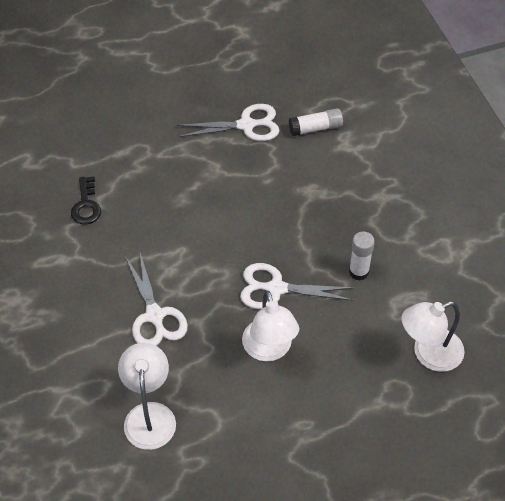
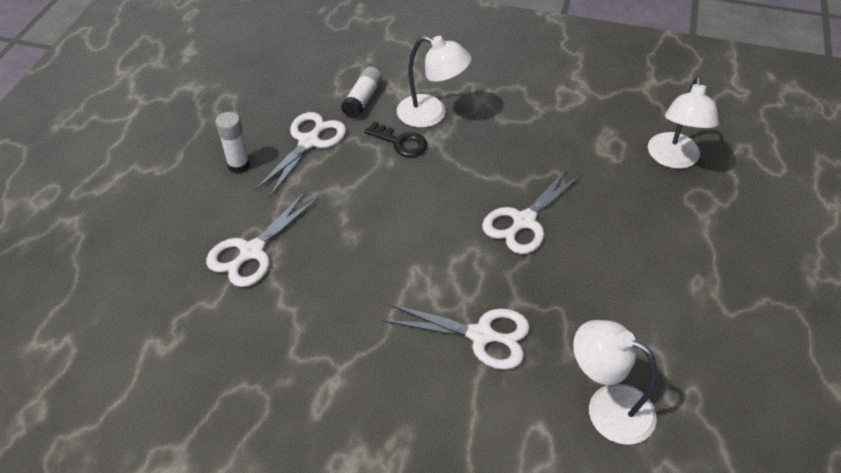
camera: 55 degrees left, 5 degrees down
(86, 205) = (279, 321): black key -> black key (400, 142)
(128, 157) = (252, 251): none -> white scissors
(269, 350) = (592, 264): white lamp -> white lamp (431, 114)
(359, 272) = (550, 156): white glue stick -> white glue stick (239, 165)

